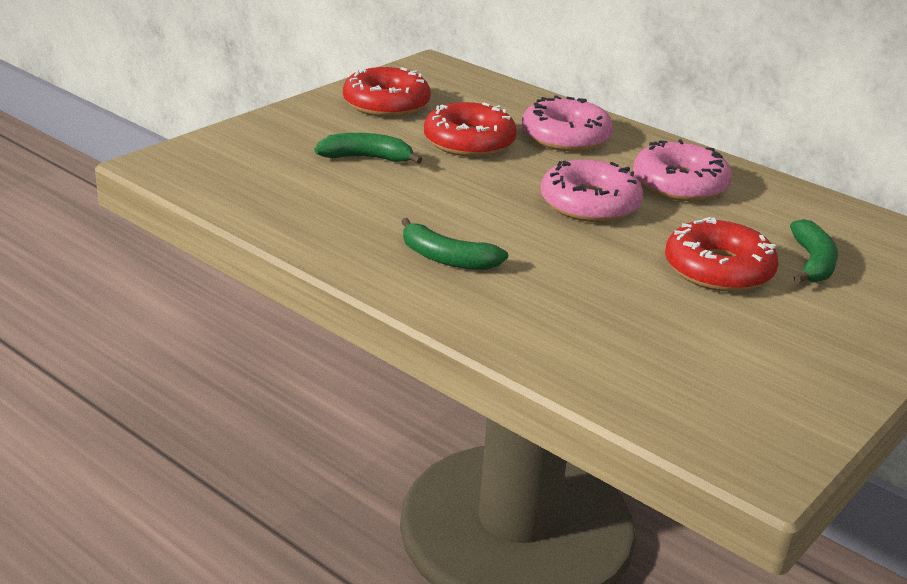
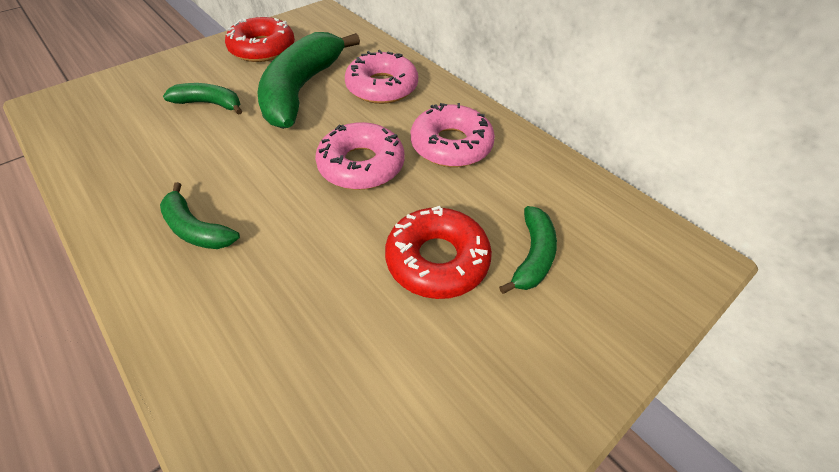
camera: 10 degrees right, 20 degrees up
(469, 142) = (301, 90): red donut -> green banana

